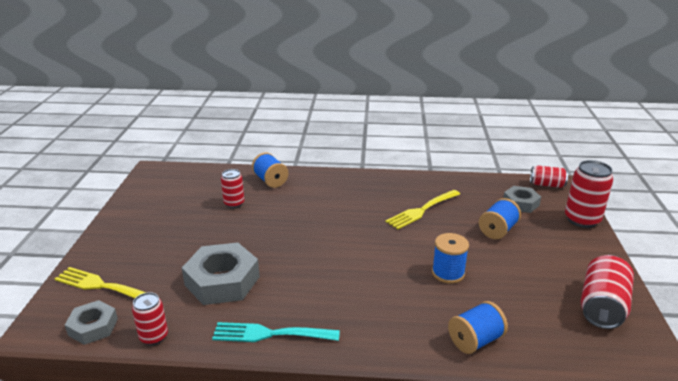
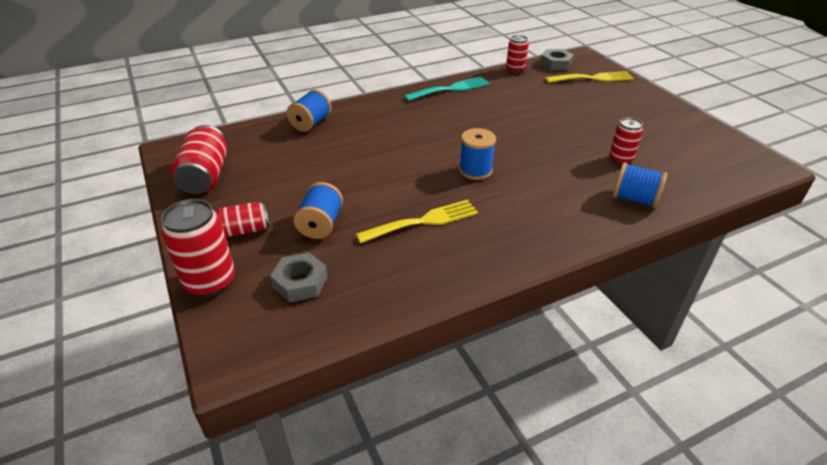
camera: 150 degrees right, 10 degrees up
(222, 281) = (523, 103): grey nut -> none
(421, 210) = (423, 221): yellow fork -> yellow fork turned 45 degrees clockwise
(448, 273) = (354, 161): blue spool -> blue spool (475, 170)
(546, 185) = (263, 345): red can -> red can (244, 230)

